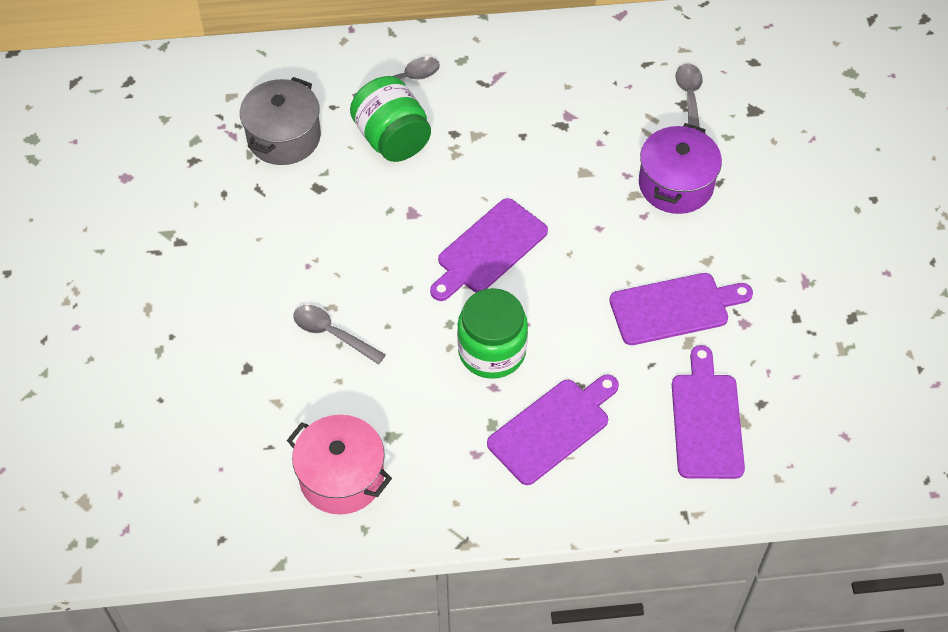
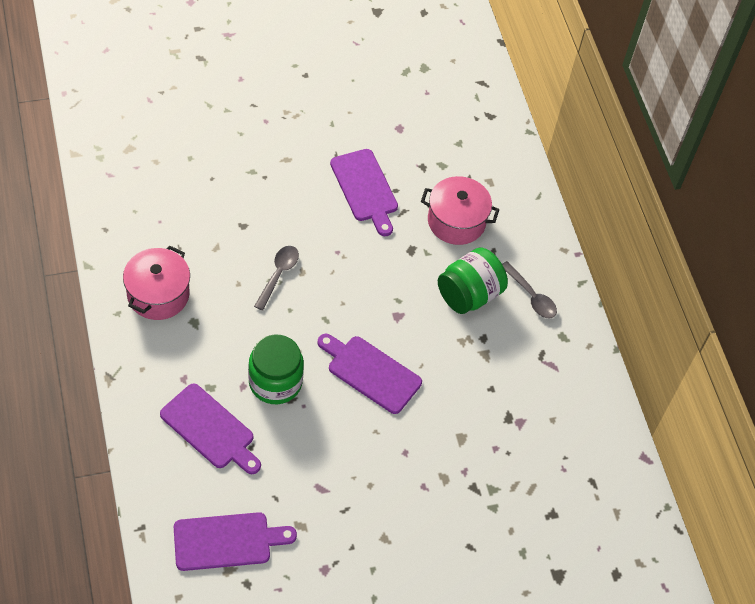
camera: 75 degrees right, 0 degrees up
(284, 137) = (456, 221): grey pot -> pink pot
(674, 308) = (332, 514): purple cutting board -> purple cutting board (365, 189)
(676, 184) = (461, 511): purple pot -> none
(689, 99) = (559, 519): grey spoon -> none

